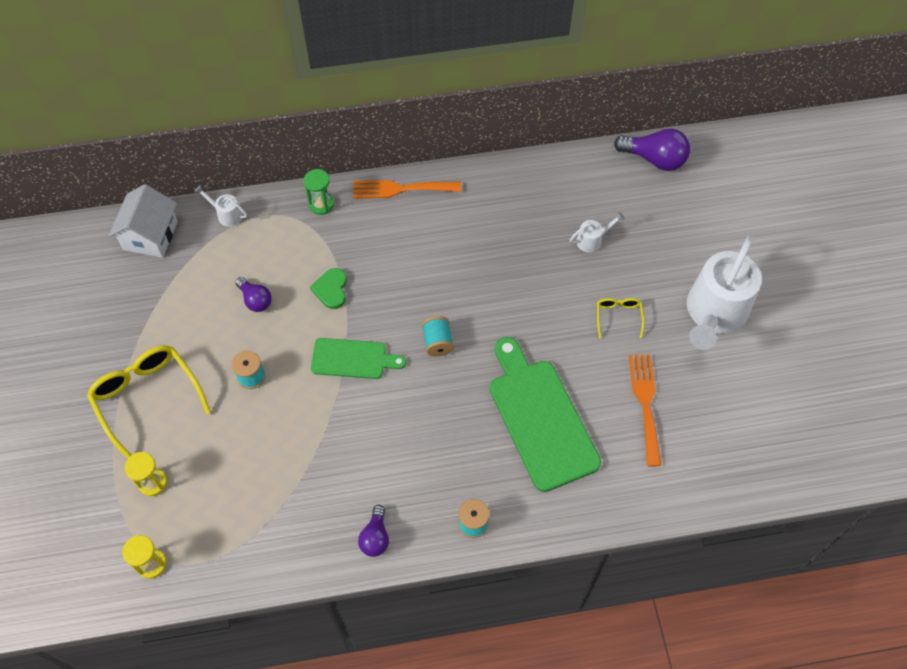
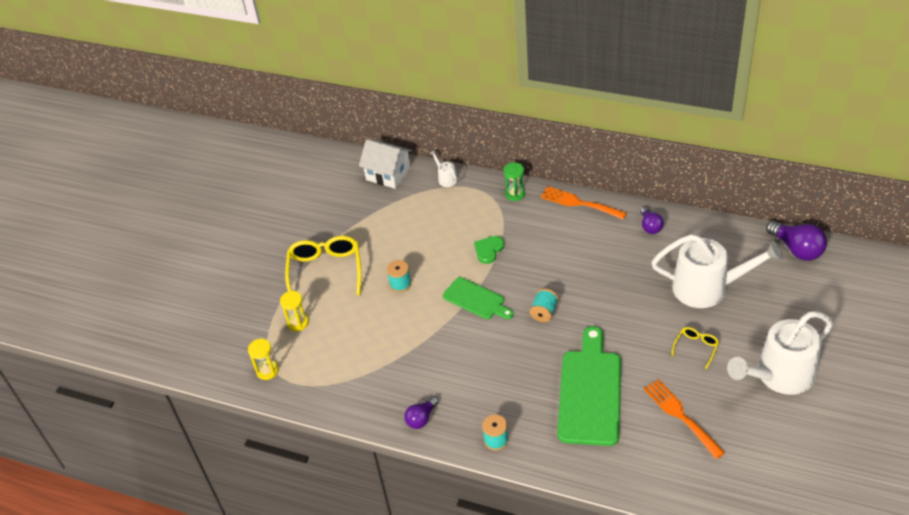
camera: 35 degrees right, 15 degrees down
(150, 235) = (388, 174): white house -> white house turned 75 degrees clockwise
(255, 300) = (432, 238): purple light bulb -> purple light bulb (650, 226)
(592, 240) = (708, 288): white watering can -> white watering can, size x2.44
(645, 403) = (680, 415): orange fork -> orange fork turned 60 degrees counterclockwise

